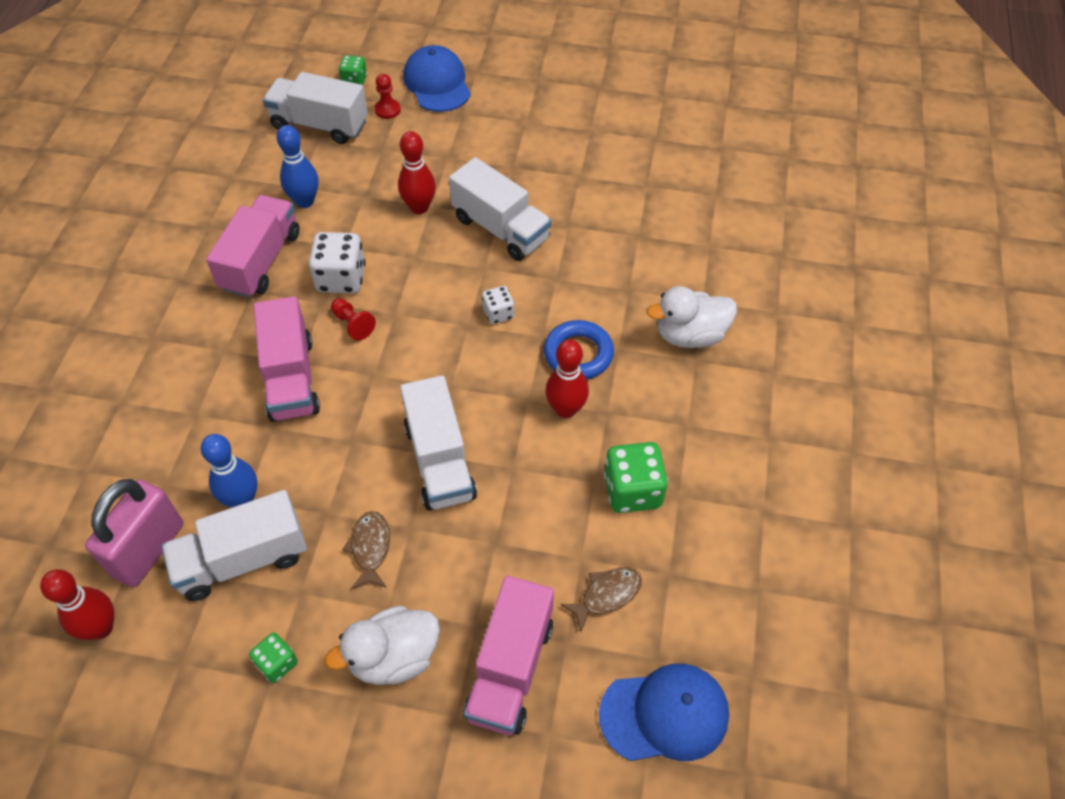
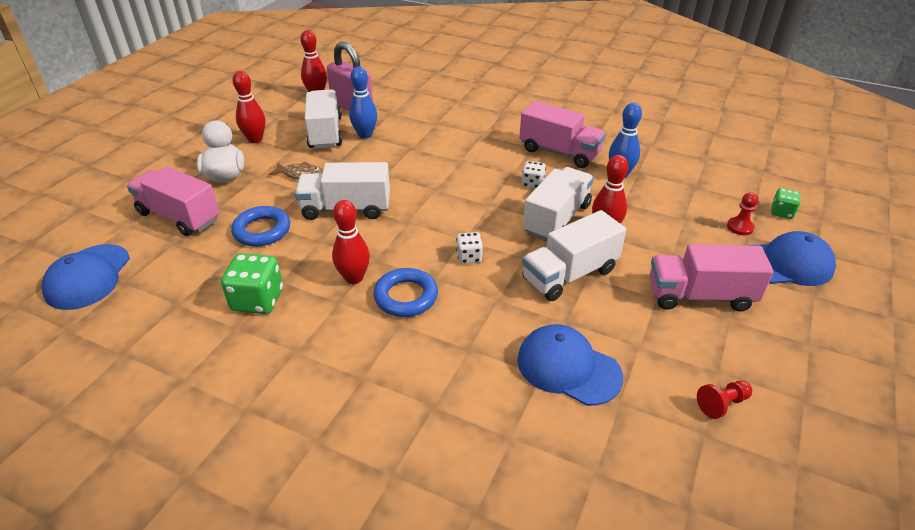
camera: 105 degrees right, 15 degrees down
(277, 663) = (255, 139): green dice -> red bowling pin
(291, 378) = (447, 157): pink truck -> pink truck (700, 296)
(319, 125) = (715, 188): white truck -> white truck (557, 219)
(341, 278) = (532, 184): white dice -> white dice, size x0.57
(353, 324) = (485, 185): red pawn -> red pawn (722, 404)
(510, 542) = (262, 230): none -> blue ring
(606, 595) = (188, 268): brown fish -> none
(623, 218) = (568, 367): none -> blue cap
(690, 335) = (393, 382): white duck -> none

